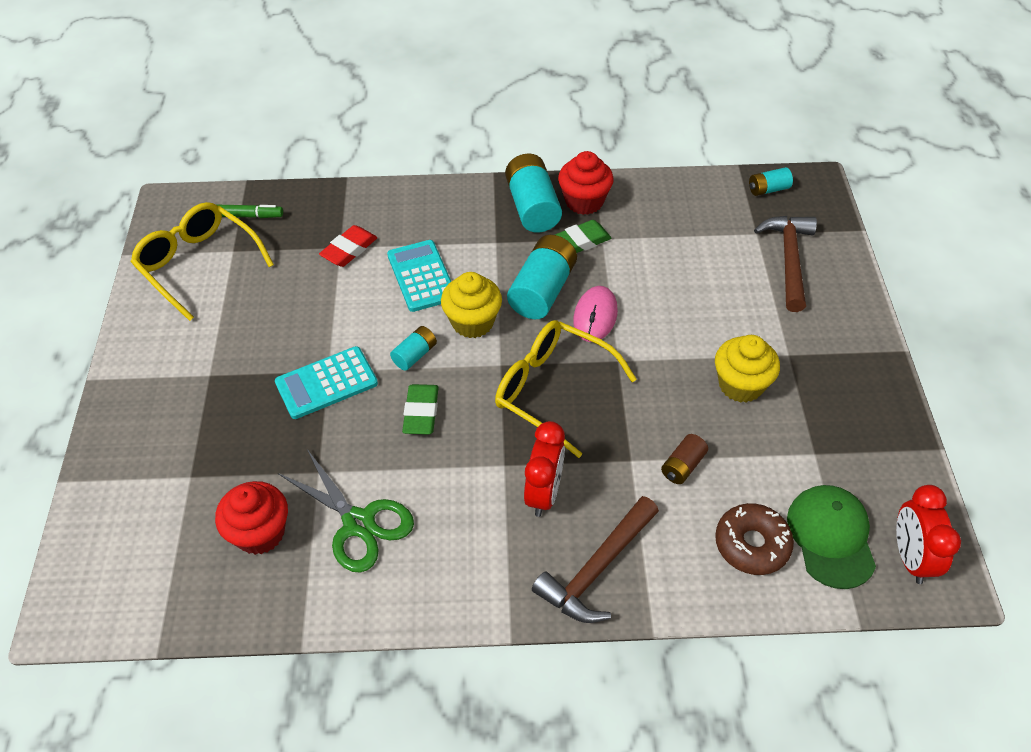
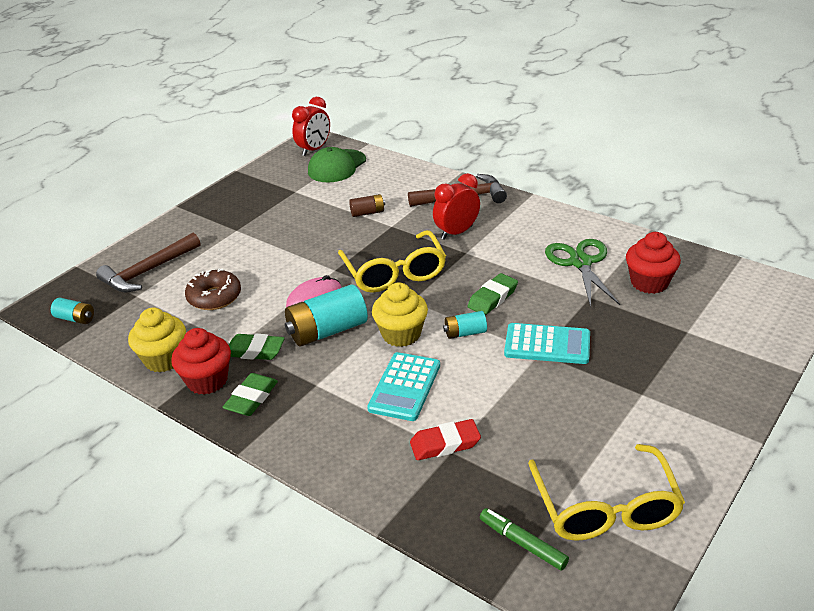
camera: 140 degrees left, 15 degrees down
(532, 207) = (251, 398): turquoise battery -> green eraser
(740, 385) = (284, 229): yellow cupcake -> yellow cupcake (164, 359)
(751, 544) = (376, 177): brown donut -> brown donut (214, 297)

